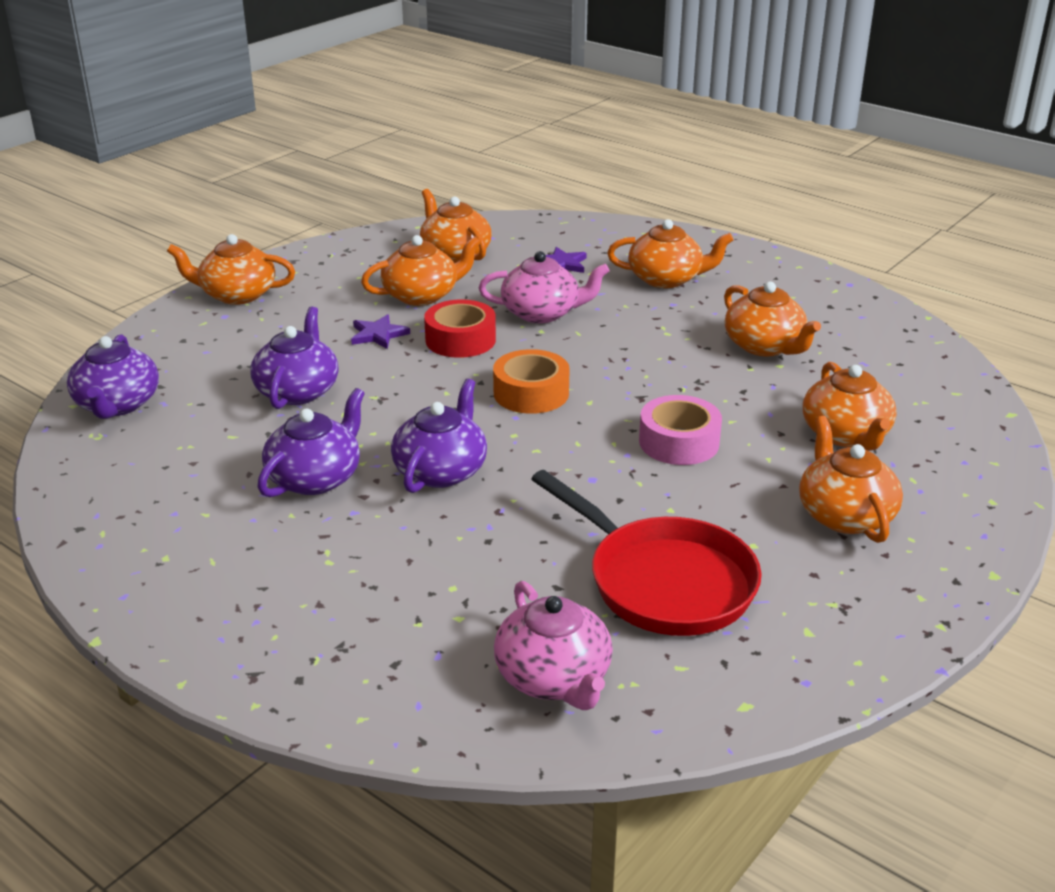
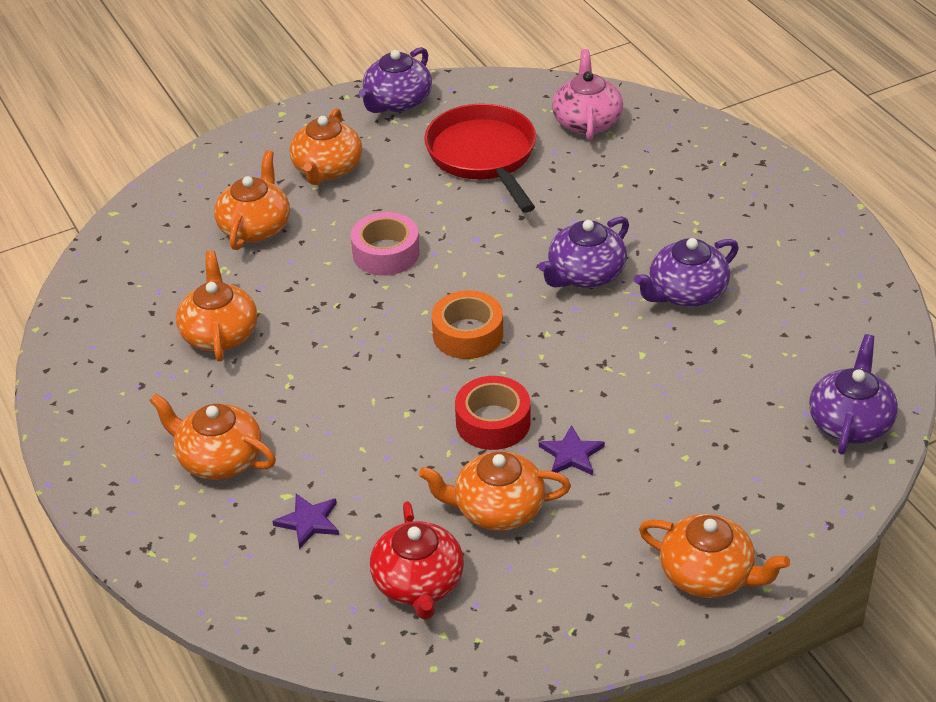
camera: 155 degrees left, 10 degrees up
(298, 391) = (676, 394): purple teapot -> purple teapot (397, 102)
(455, 254) = (418, 584): orange teapot -> red teapot
(542, 313) = (388, 440): pink teapot -> none

